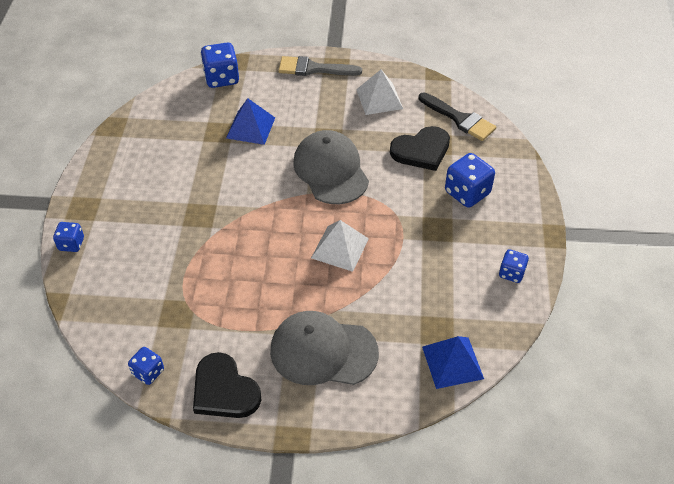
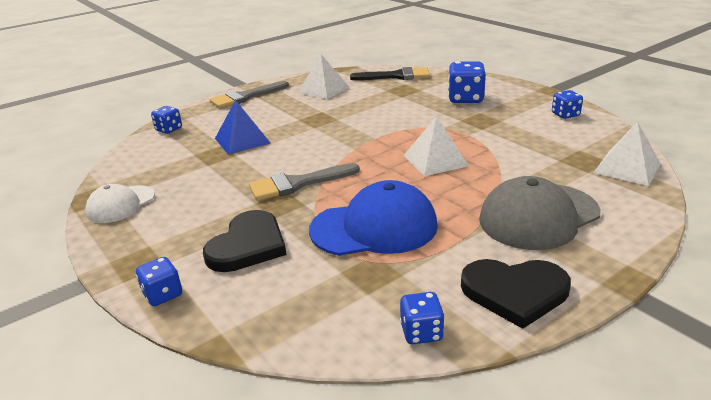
camera: 40 degrees left, 20 degrees down
(121, 146) = (121, 204): none -> white cap
(221, 78) = (169, 129): blue dice -> blue dice, size x0.59
(222, 280) = (374, 227): none -> blue cap
(230, 203) = (298, 184): none -> grey brush
(331, 170) = (351, 131): grey cap -> none
(421, 150) = (398, 96): black heart -> black heart (248, 245)
(452, 362) = (627, 168): blue pyramid -> white pyramid

